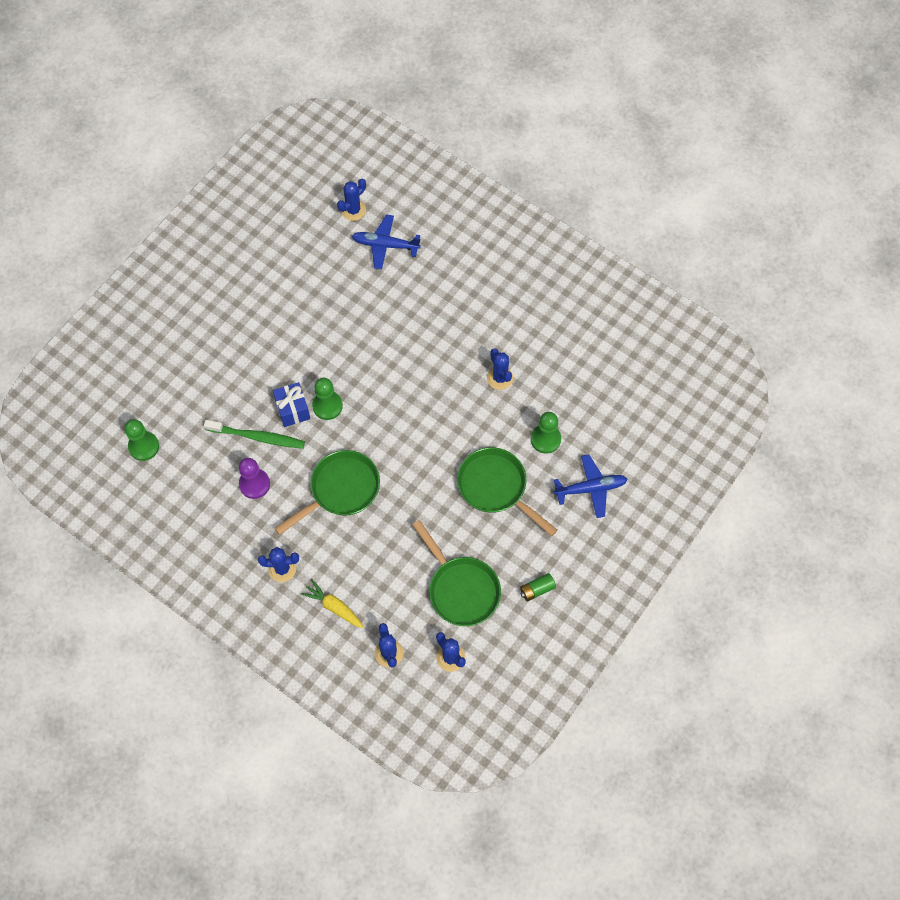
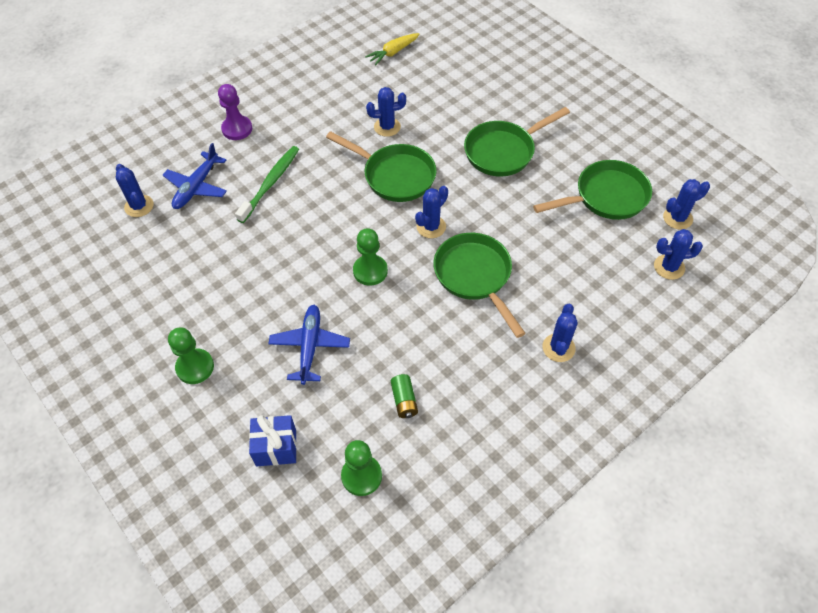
camera: 75 degrees left, 10 degrees down
(254, 484) = (447, 358): purple pawn -> purple pawn (237, 129)
(257, 437) = (387, 345): green toothbrush -> green toothbrush (270, 183)
(293, 410) = (364, 304): blue gift -> blue gift (276, 447)
(334, 607) = (611, 306): yellow carrot -> yellow carrot (393, 52)
(387, 443) = (431, 227): none -> blue cactus
(439, 399) = (395, 176): none -> green pan
(537, 589) = (614, 142): green battery -> green battery (404, 400)
(545, 439) = (462, 108): green pawn -> green pawn (195, 367)
(590, 488) = (520, 88): blue plane -> blue plane (310, 347)

